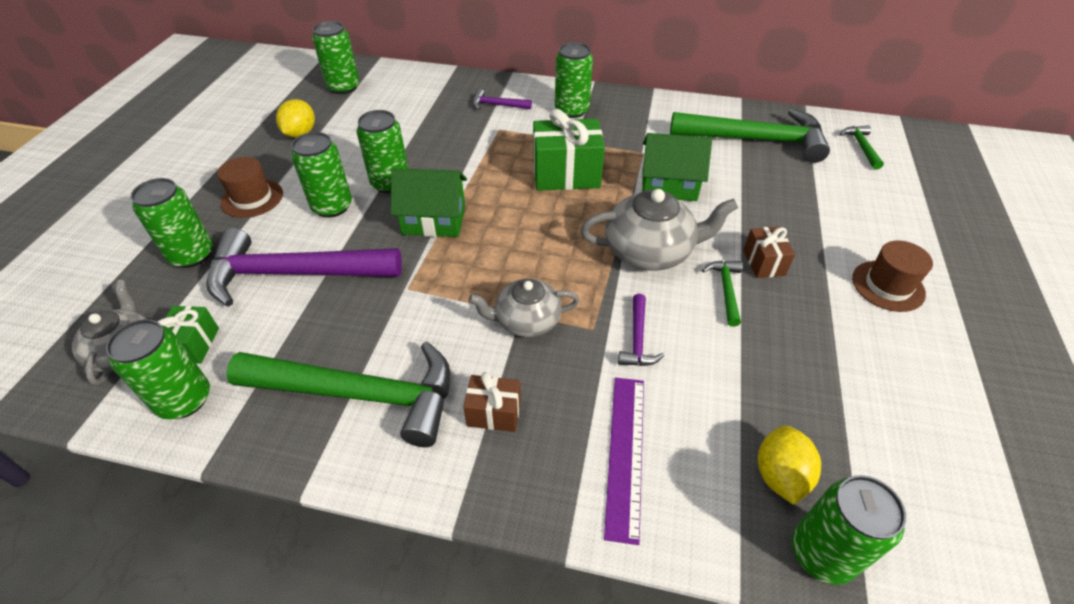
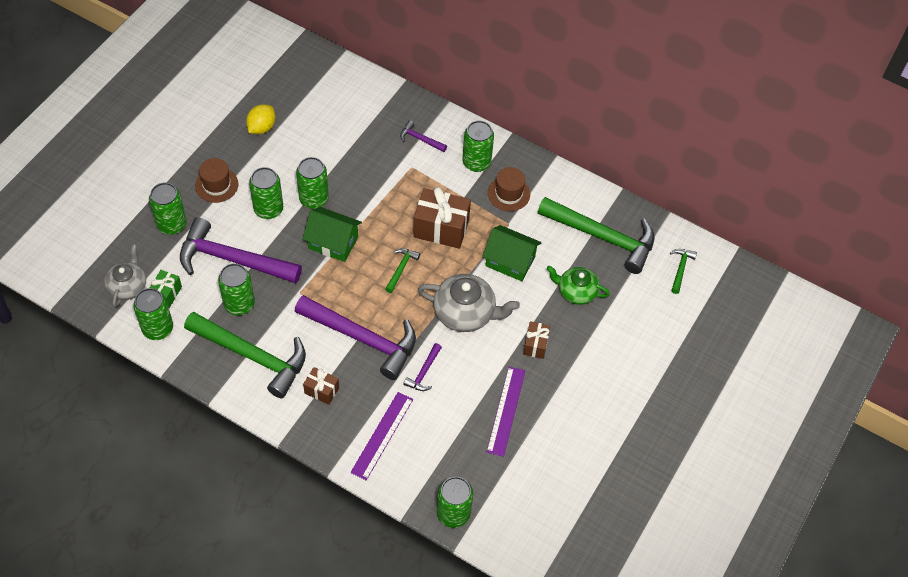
camera: 15 degrees right, 10 degrees up
(343, 87) = (306, 82): green can -> green can (239, 304)
(526, 321) = (363, 339): grey teapot -> purple hammer
(566, 174) = (441, 228): green gift -> brown gift
(726, 290) = (498, 356): green hammer -> green hammer (401, 268)
(767, 195) = (576, 291): none -> green teapot
(779, 475) = (457, 473): yellow lemon -> none
(786, 355) = (506, 411): none -> purple ruler
(888, 286) = (605, 387): brown hat -> brown hat (509, 193)

